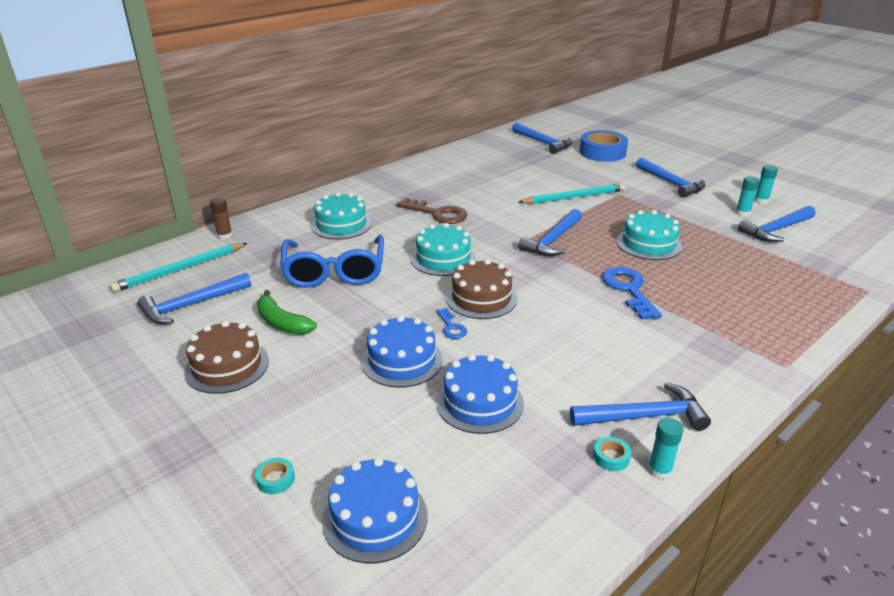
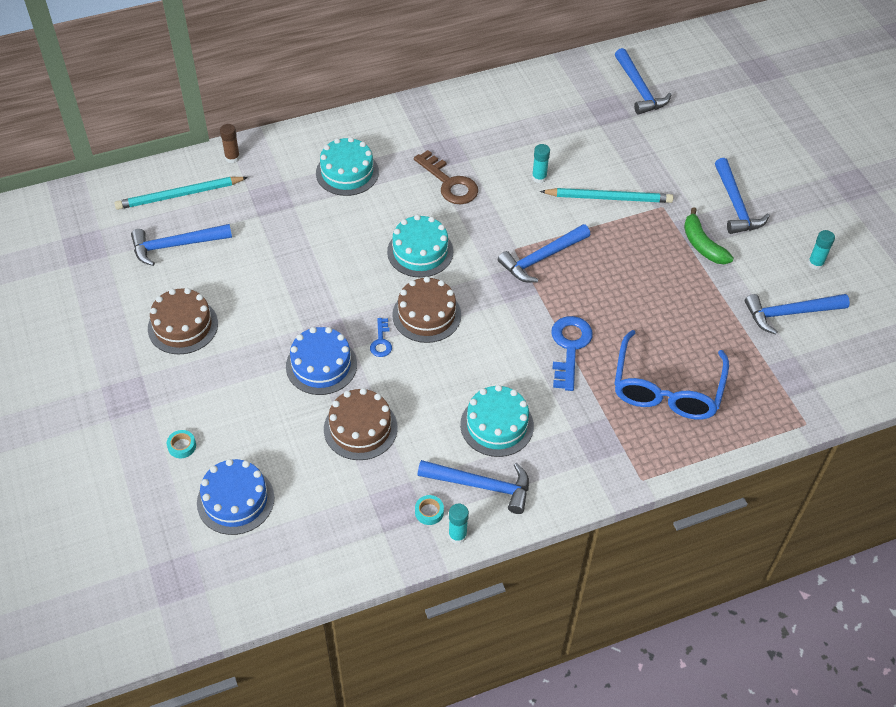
camera: 20 degrees right, 20 degrees up
(282, 323) = (242, 291): green banana -> green banana (702, 245)
(334, 271) = (312, 239): blue glasses -> blue glasses (666, 389)
(479, 402) = (360, 428): blue cake -> brown cake
(602, 152) = (697, 127): blue tape -> none
(648, 244) = (636, 292): turquoise cake -> turquoise cake (497, 425)
(742, 213) = (776, 277): turquoise glue stick -> turquoise glue stick (539, 177)

